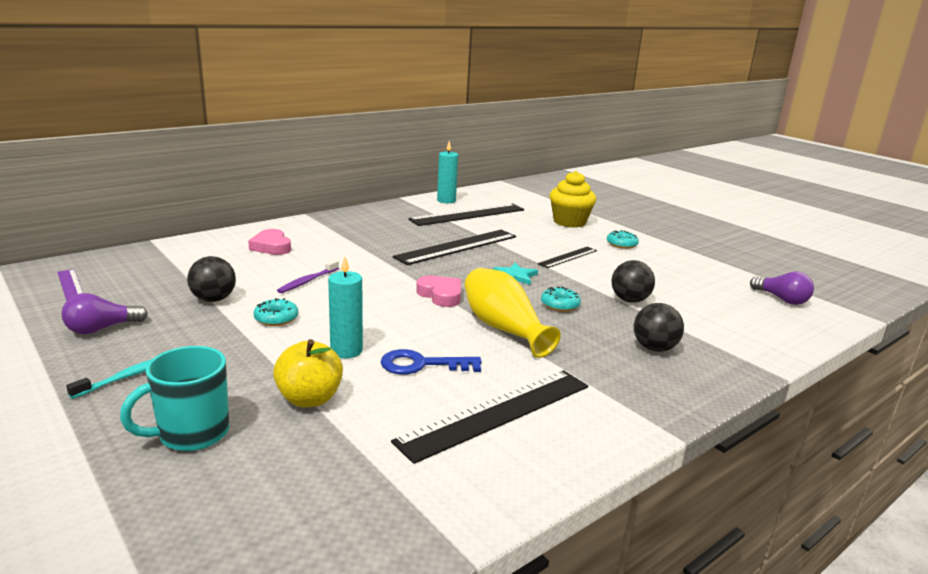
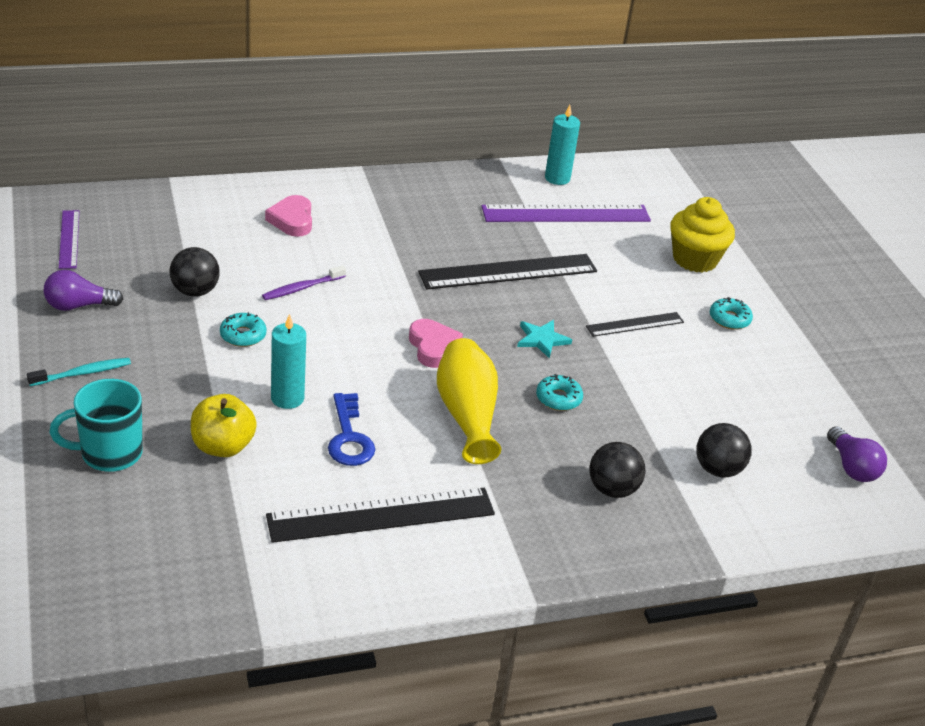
camera: 20 degrees right, 15 degrees up
(422, 365) = (349, 437): blue key -> blue key turned 120 degrees counterclockwise
(468, 215) = (566, 214): black ruler -> purple ruler
(629, 300) = (649, 414): black ball -> black ball (717, 469)

